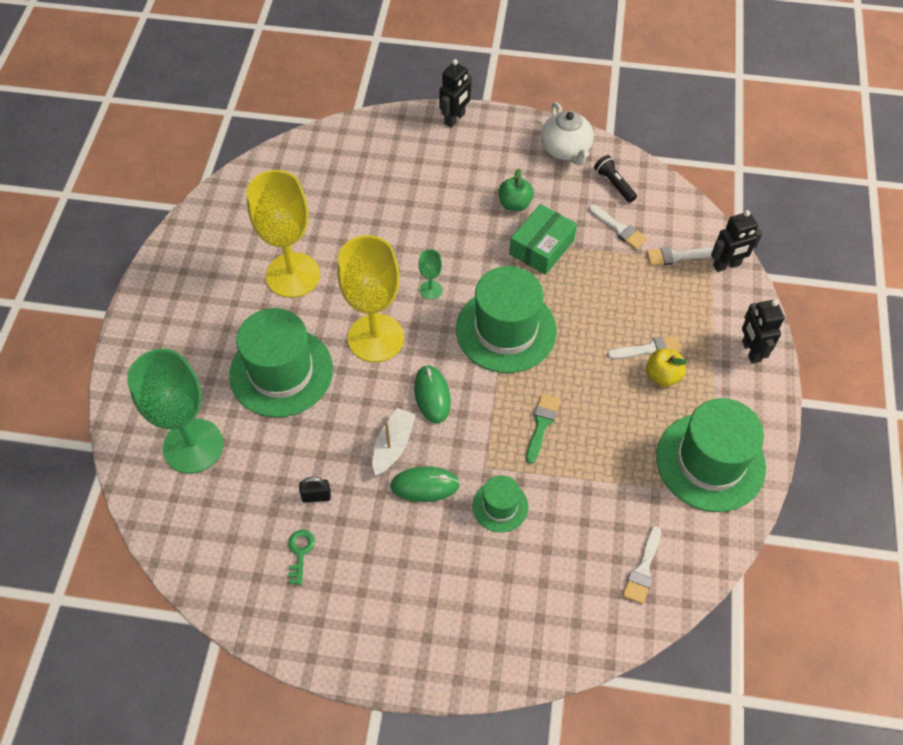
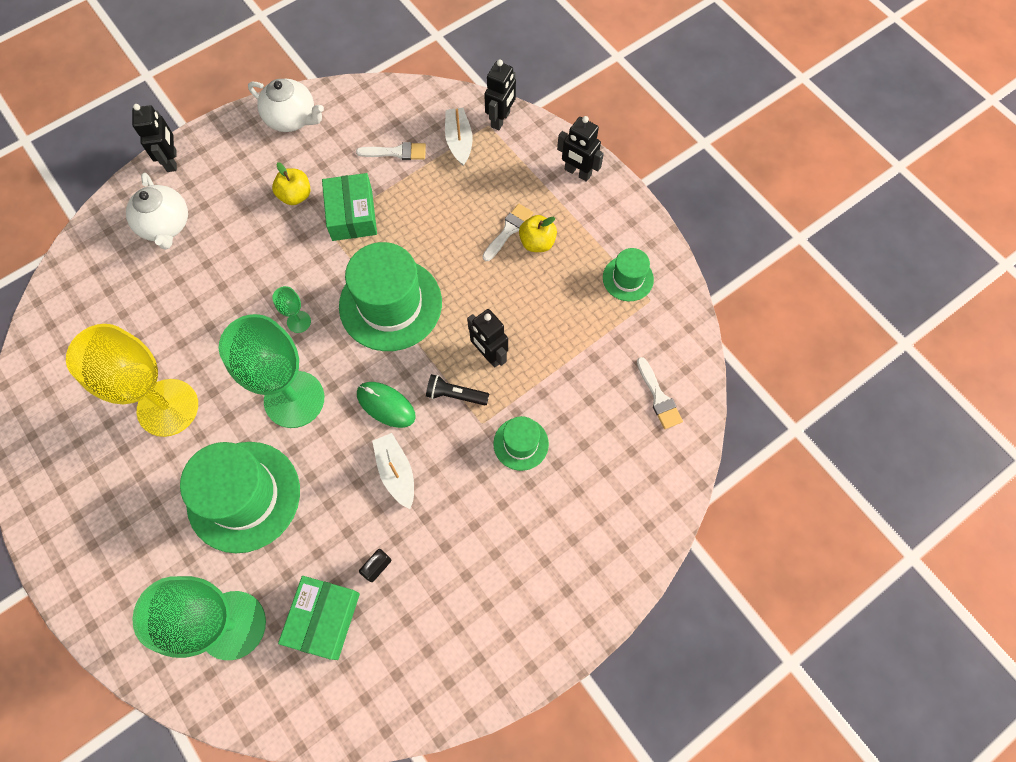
camera: 45 degrees left, 10 degrees up
(249, 496) = (323, 619): none -> green box
(300, 552) = (410, 622): green key -> none
(376, 338) = (294, 399): yellow goblet -> green goblet
(408, 158) = (166, 225): none -> white teapot
(425, 485) = (451, 480): green mouse -> none
(514, 204) = (295, 195): green apple -> yellow apple
(541, 424) = (489, 354): green brush -> black robot
(614, 184) = (357, 118): black flashlight -> black flashlight (455, 395)
(676, 256) = (459, 141): white brush -> white boat
(710, 462) = (628, 278): green hat -> green hat, size x0.50

